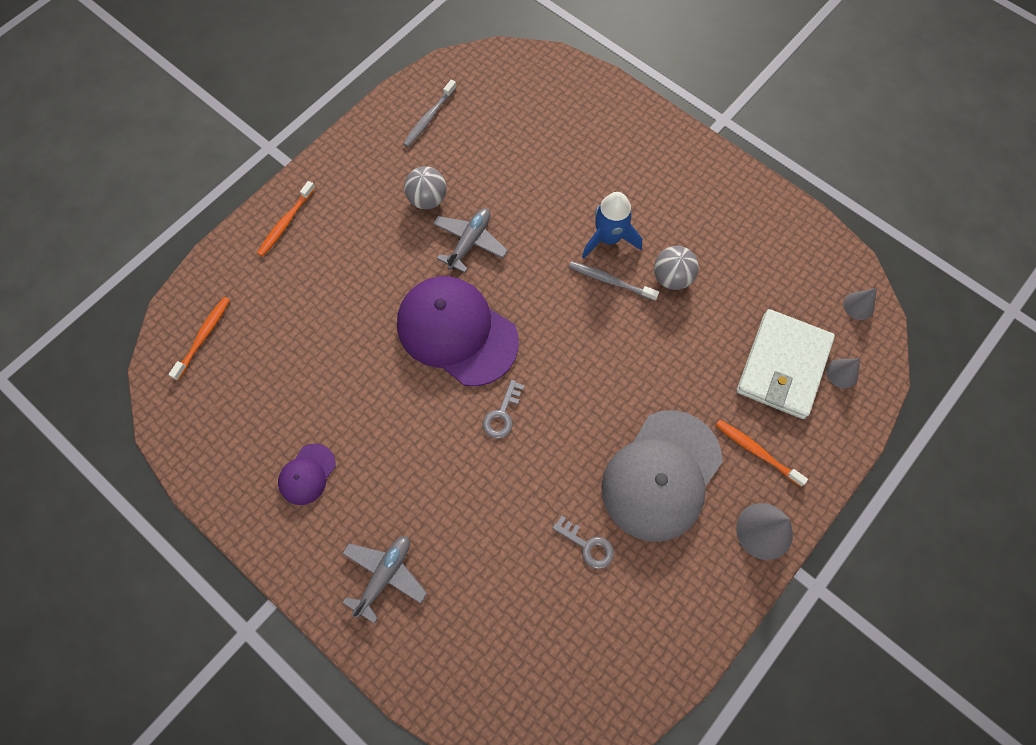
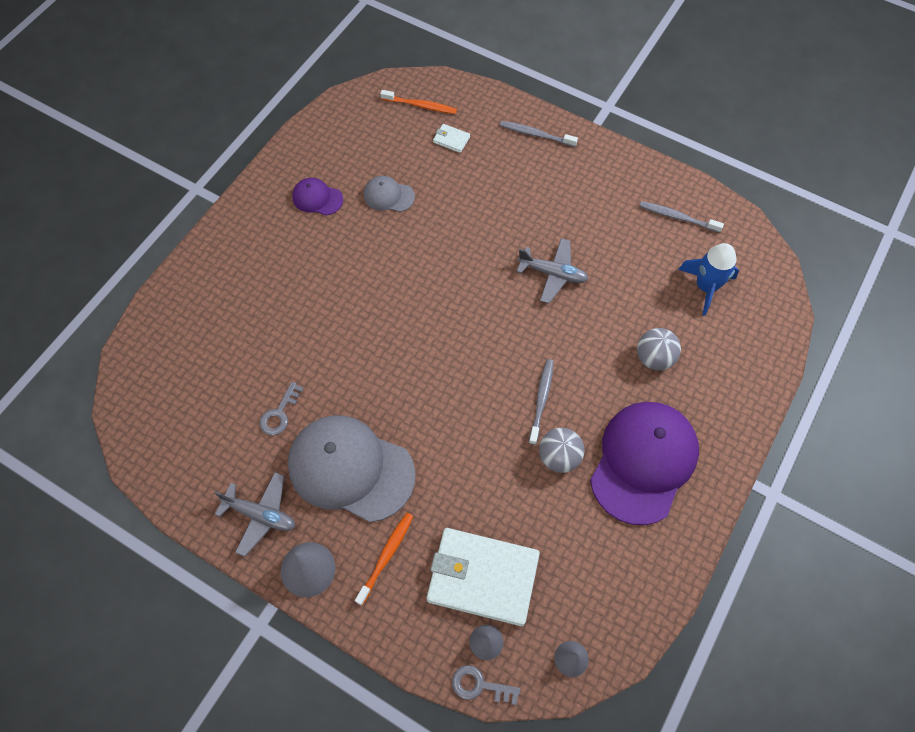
camera: 80 degrees right, 5 degrees down
(265, 311) = (451, 139): none -> white wallet
(286, 223) = (536, 134): orange toothbrush -> grey toothbrush
(326, 391) = (388, 196): none -> grey cap
(384, 575) = (242, 267): grey plane -> grey plane (260, 515)
(427, 199) = (588, 232): grey ball -> grey ball (654, 358)
(457, 332) = (460, 279): purple cap -> purple cap (643, 462)
(502, 414) = (389, 328): grey key -> grey key (480, 685)
(608, 238) = (589, 392): blue rocket -> blue rocket (705, 287)

